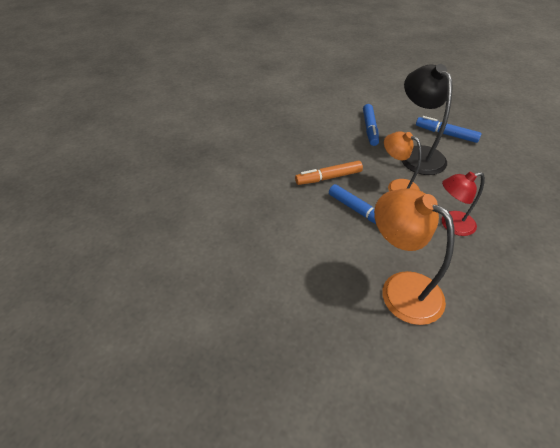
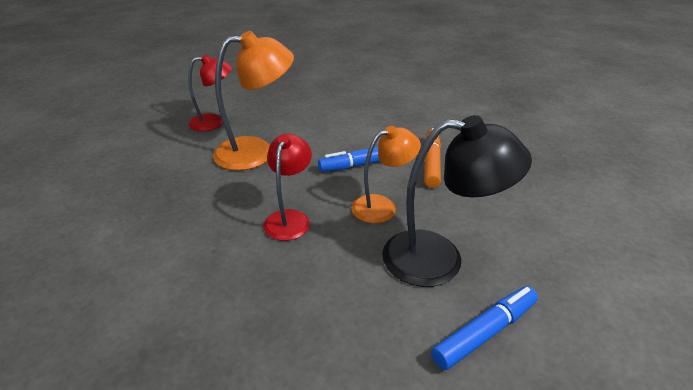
camera: 115 degrees right, 10 degrees down
(369, 129) = (532, 238): blue marker -> none
(384, 366) = (214, 122): none -> red lamp

